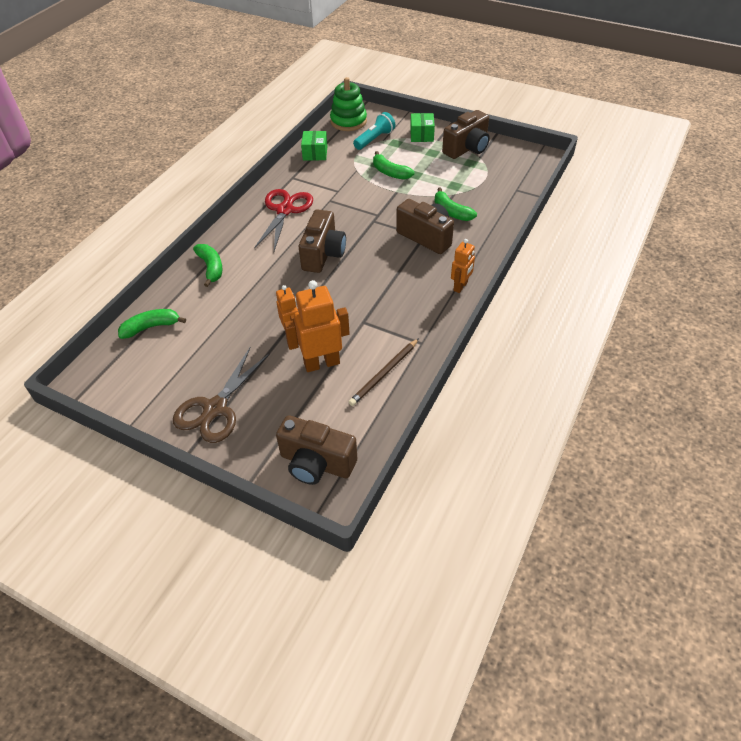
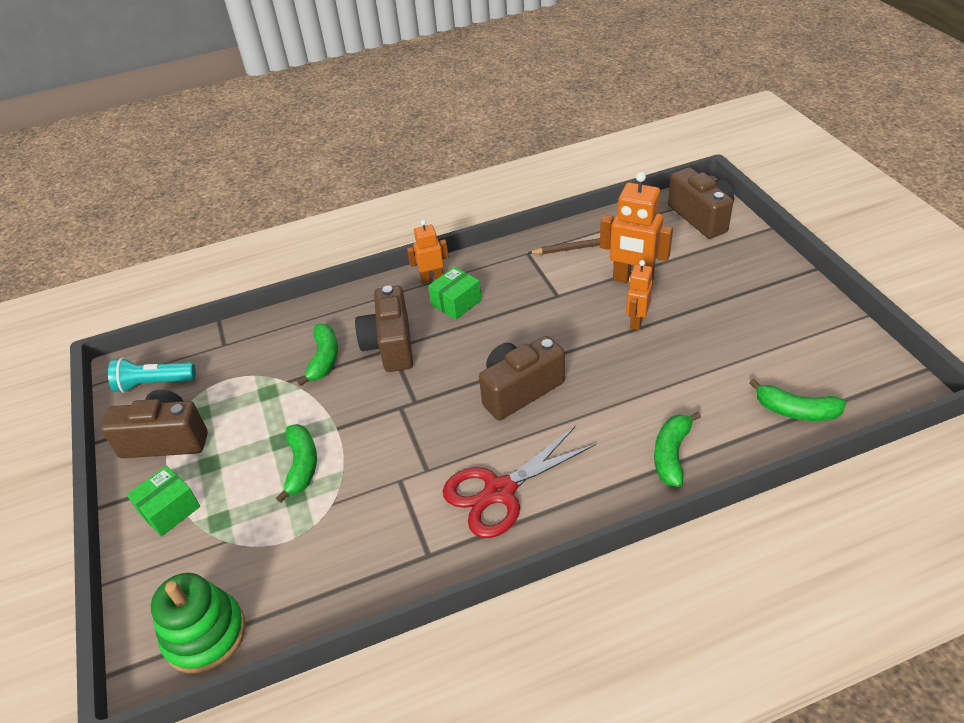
camera: 135 degrees left, 5 degrees down
(215, 408) = (764, 291): brown scissors -> none
(315, 153) = (342, 588): green box -> green box (456, 303)
(374, 139) = (231, 552): turquoise flashlight -> turquoise flashlight (154, 383)

